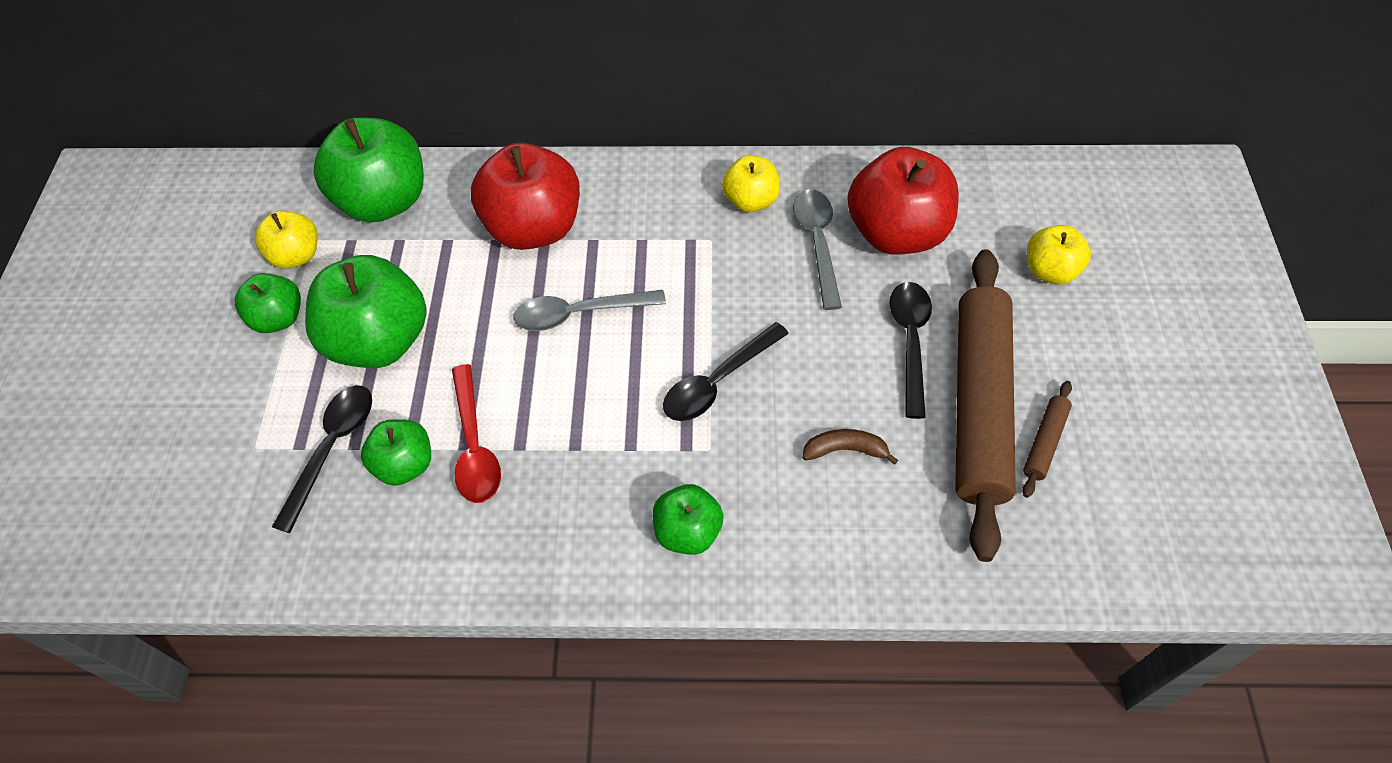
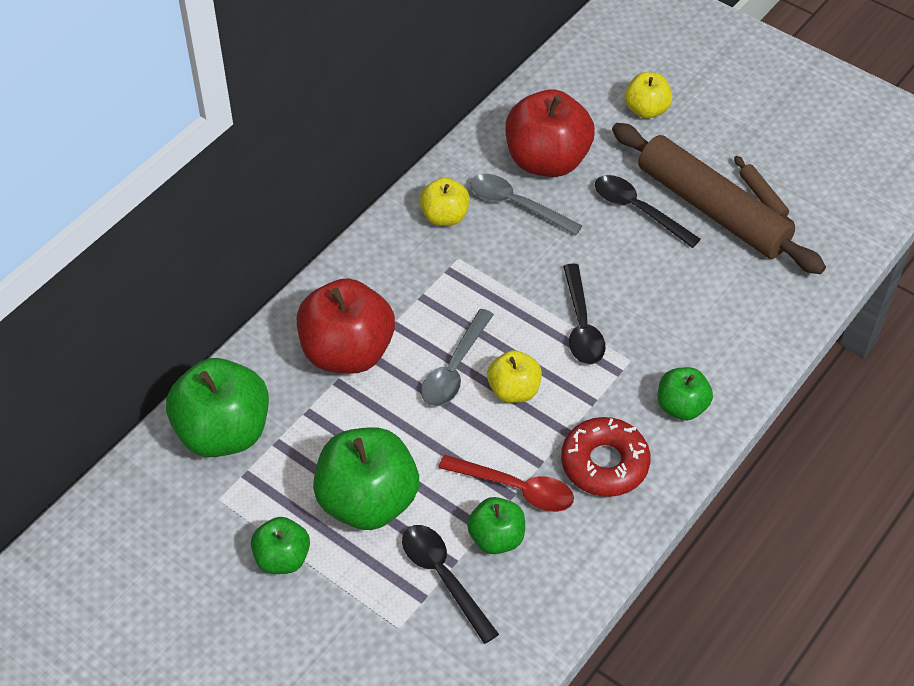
camera: 55 degrees left, 5 degrees down
(296, 256) = (225, 517): yellow apple -> yellow apple (514, 390)
(560, 504) = (604, 463): none -> red donut
(845, 450) = (689, 292): brown banana -> none

